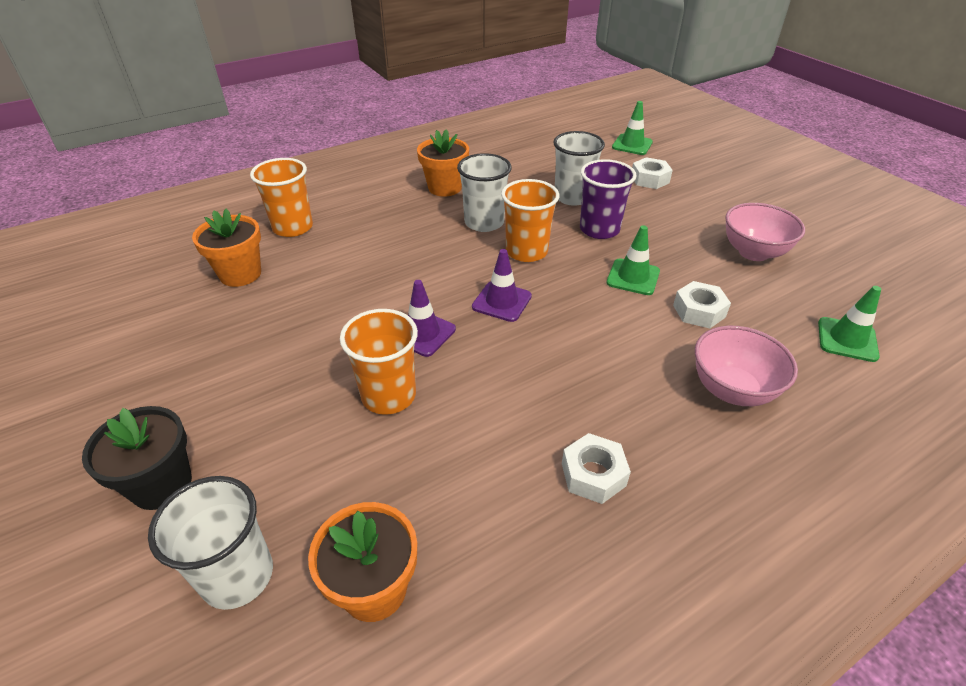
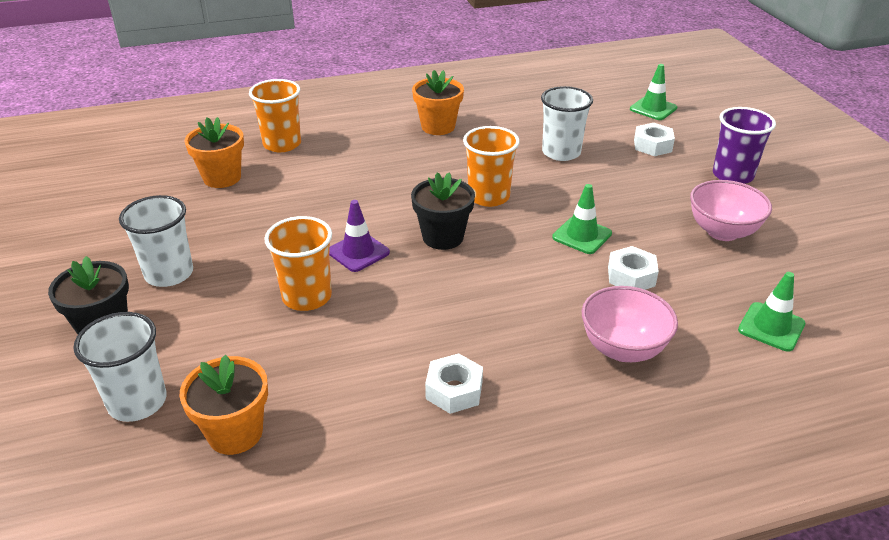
camera: 15 degrees right, 5 degrees down
(484, 222) = (460, 164): white cup -> white cup (169, 274)
(502, 301) = (443, 237): purple traffic cone -> black flower pot
(599, 229) = (572, 187): purple cup -> purple cup (732, 175)

